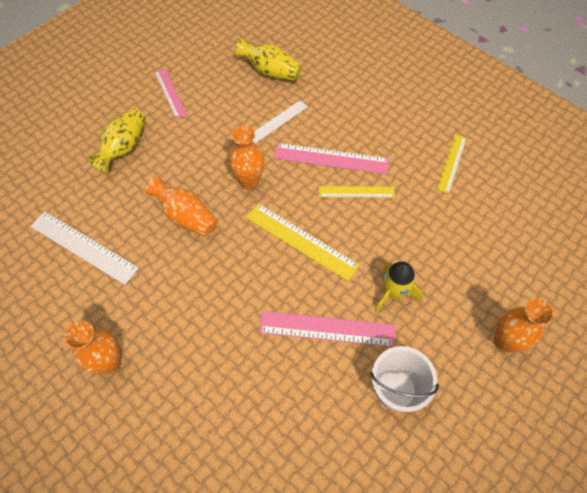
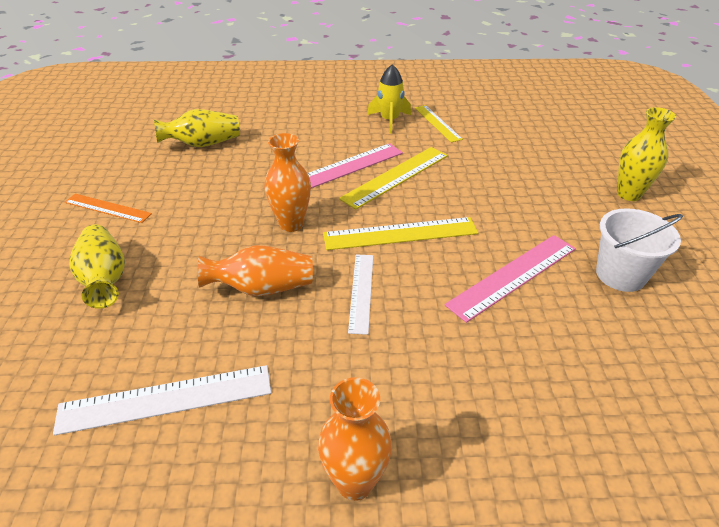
camera: 45 degrees left, 20 degrees down
(170, 92) = (107, 208): pink ruler -> orange ruler
(278, 121) = (258, 170): white ruler -> white ruler (361, 292)
(356, 192) = (396, 176): yellow ruler -> yellow ruler, size x1.56
(393, 292) = (520, 217): yellow rocket -> yellow rocket (389, 120)
(504, 341) = (628, 194): orange vase -> yellow vase

